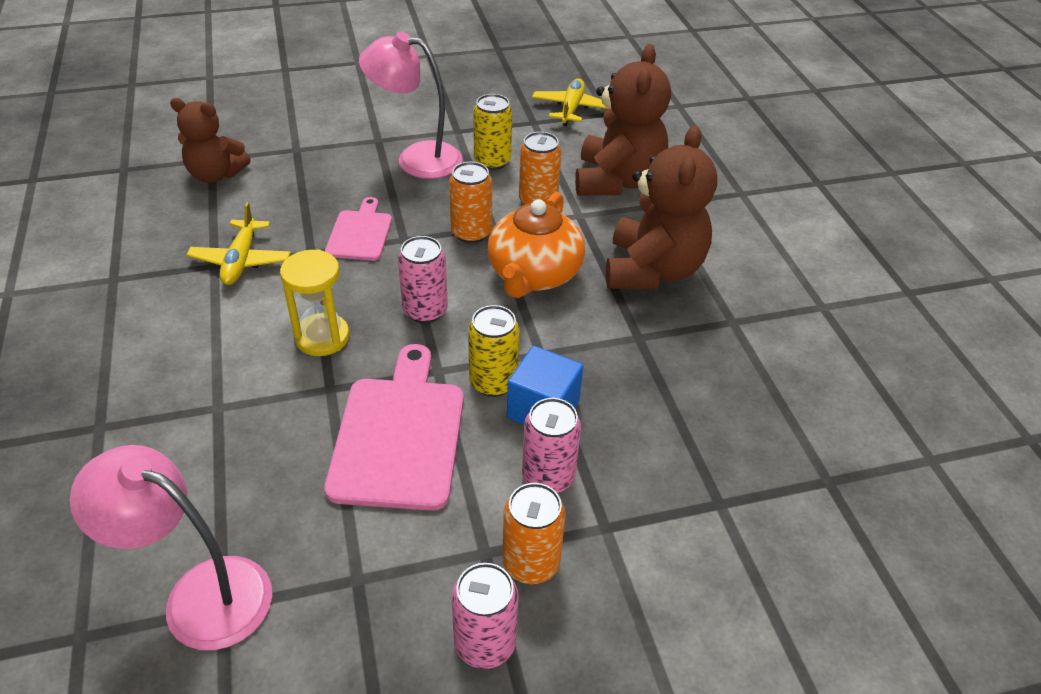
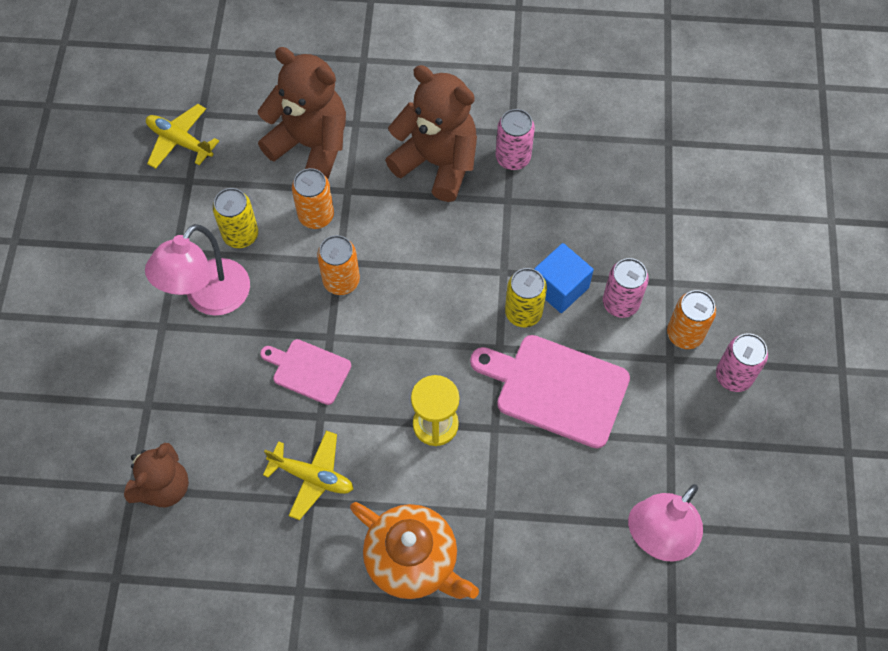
camera: 70 degrees left, 20 degrees up
(425, 311) = (429, 341): pink can -> pink can (513, 158)
(534, 275) = (413, 249): orange teapot -> orange teapot (413, 560)

